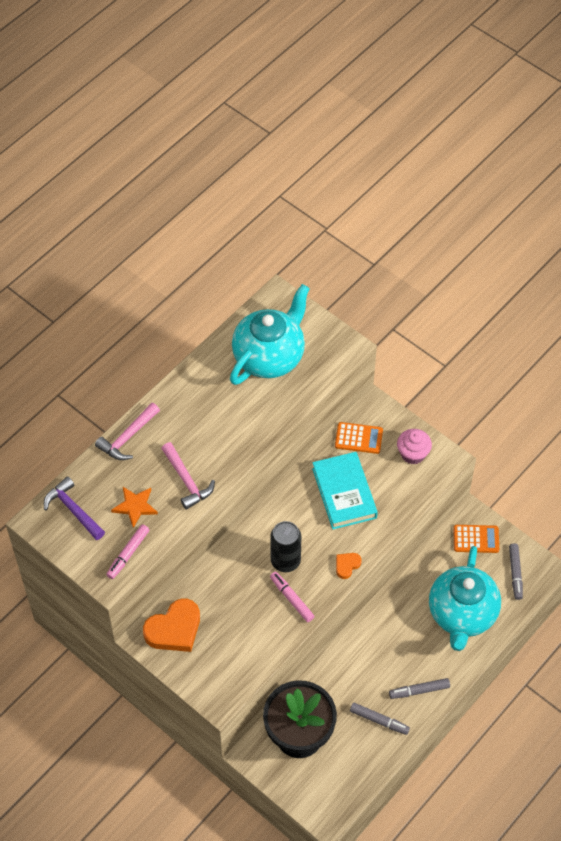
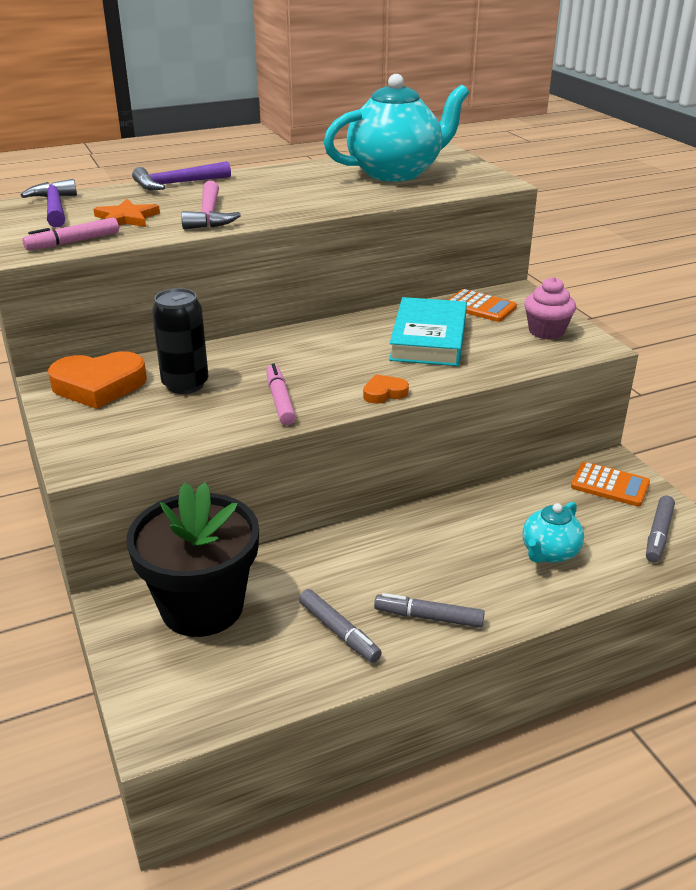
camera: 25 degrees right, 25 degrees down
(128, 437) = (177, 184): pink hammer -> purple hammer
(285, 561) = (302, 369): black can -> black can (185, 384)
(462, 614) = (549, 553): turquoise teapot -> turquoise teapot, size x0.50

